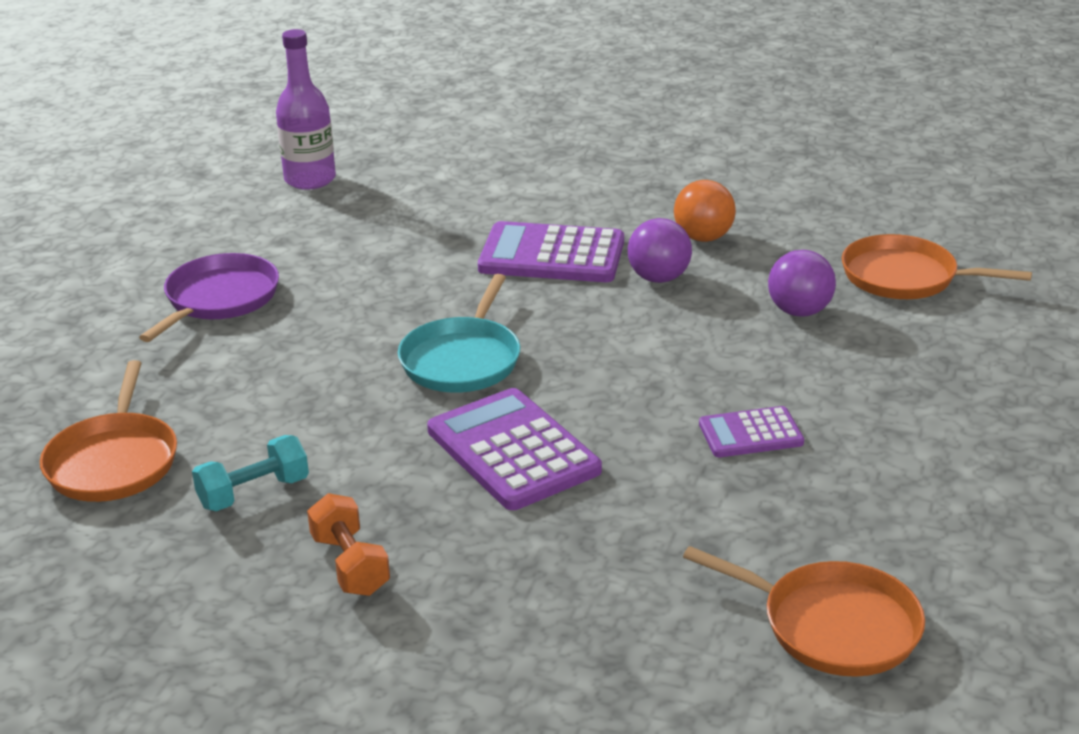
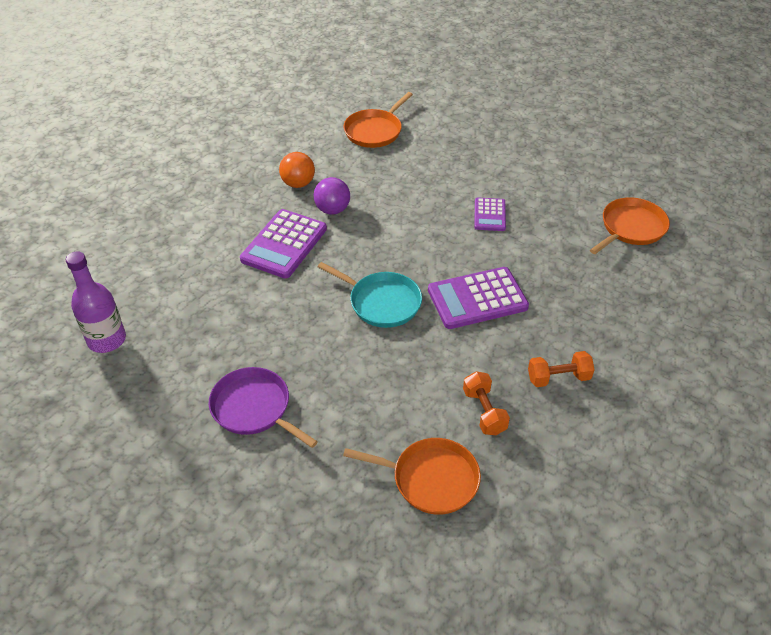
camera: 75 degrees left, 15 degrees up
(254, 493) = (484, 411): turquoise dumbbell -> orange dumbbell
(799, 311) = (390, 171): purple ball -> none

